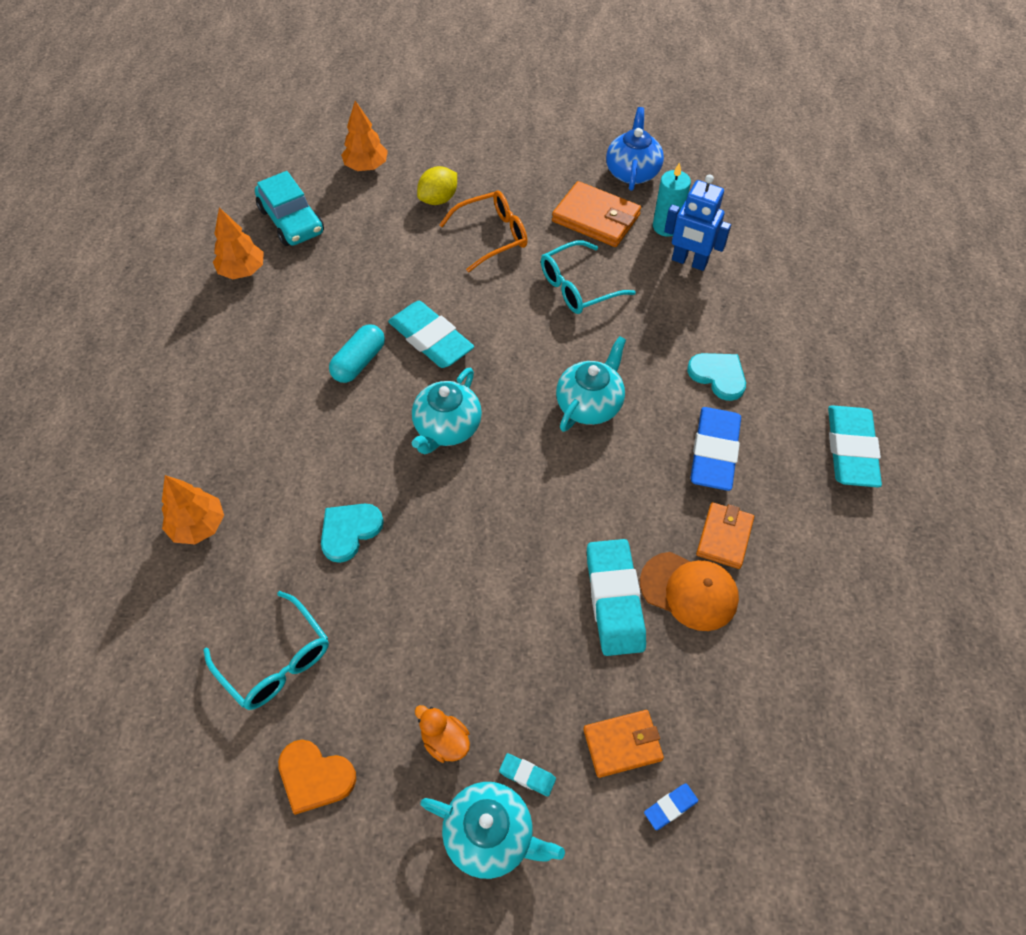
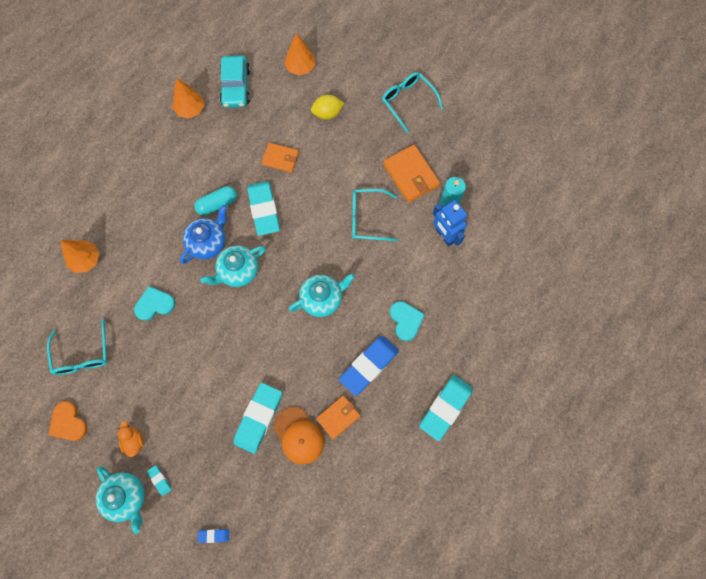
camera: 30 degrees right, 15 degrees up
(491, 236) = (341, 156): orange glasses -> none
(533, 147) = (408, 102): none -> turquoise glasses
(622, 744) = (212, 492): orange wallet -> orange wallet (280, 158)
(632, 172) = (457, 152): blue teapot -> blue teapot (208, 242)

